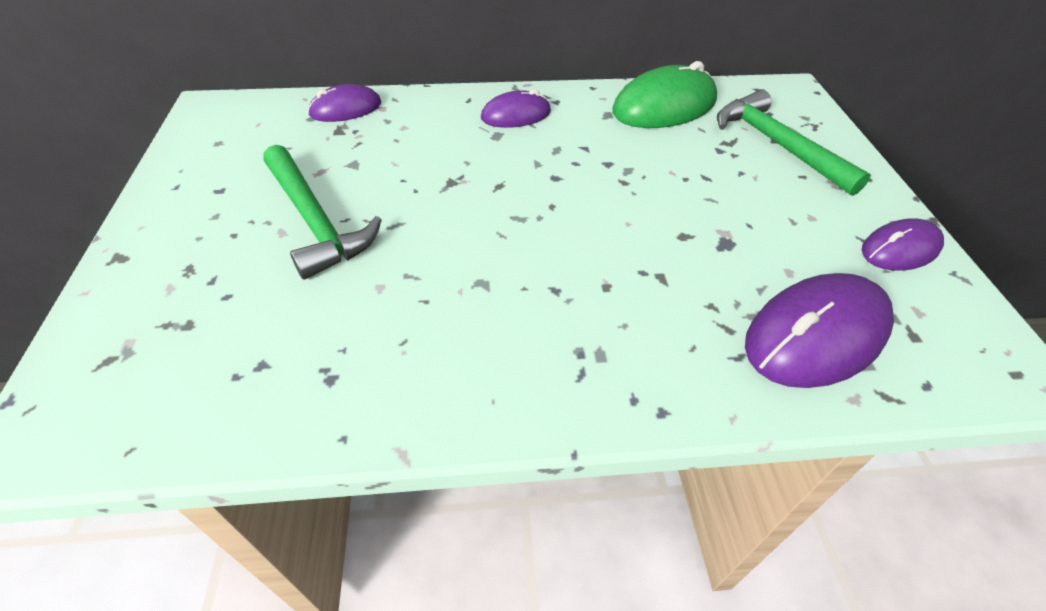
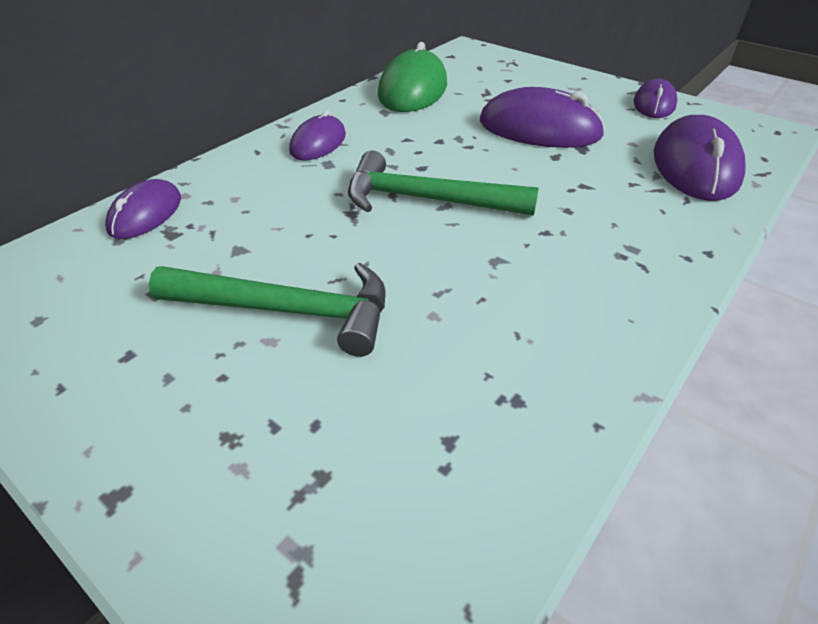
camera: 45 degrees left, 5 degrees down
(716, 203) = (539, 129): none -> purple mouse
(777, 145) = (514, 82): green hammer -> green hammer (427, 200)

